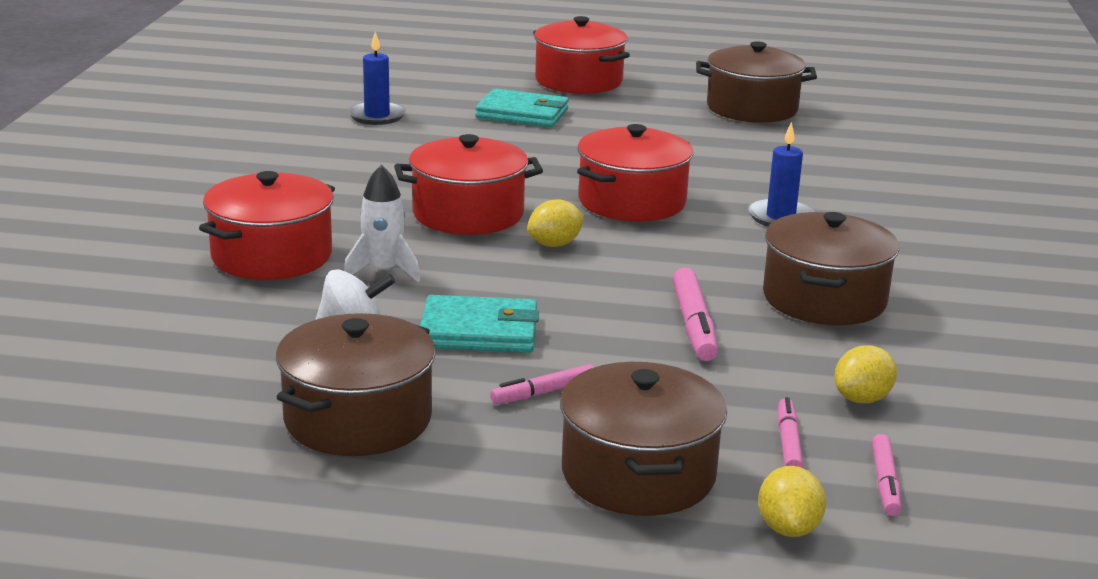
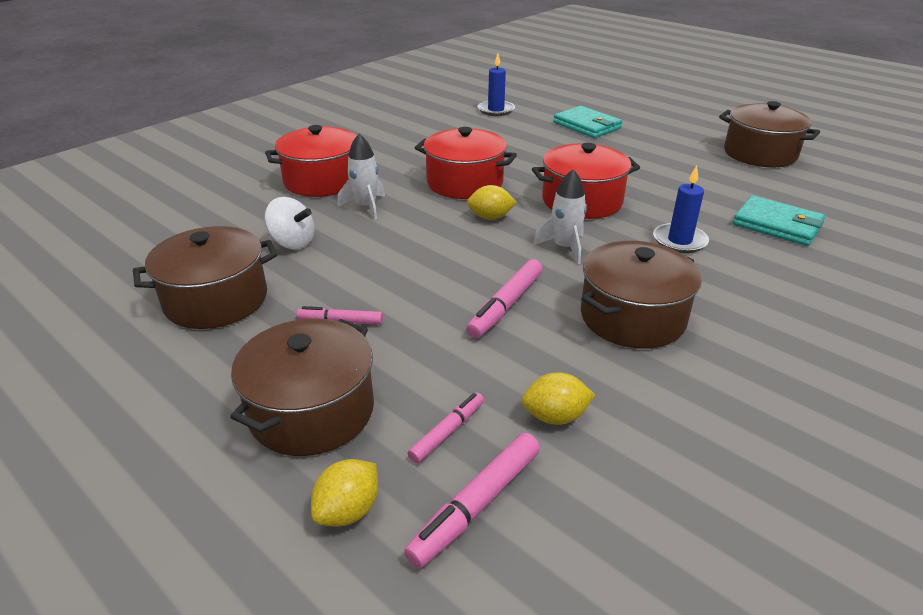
camera: 35 degrees right, 10 degrees up
(479, 331) = (363, 264): turquoise wallet -> turquoise wallet (777, 225)
(579, 81) = (653, 111): red pot -> none
(677, 254) = (564, 247): none -> white rocket
(885, 482) = (476, 505): pink marker -> pink marker, size x1.58

